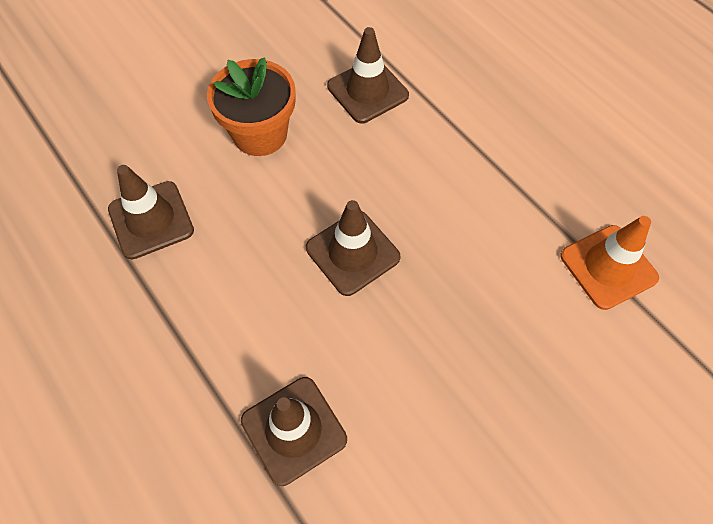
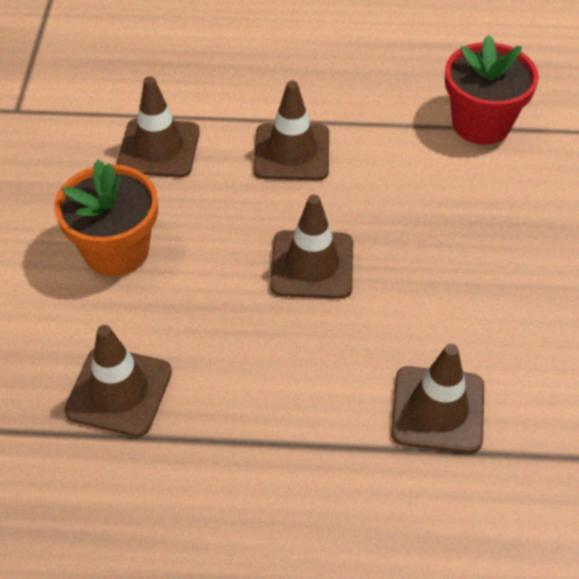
camera: 50 degrees left, 10 degrees down
(443, 166) = (292, 152): none -> brown traffic cone
(608, 267) = (481, 123): orange traffic cone -> red flower pot

